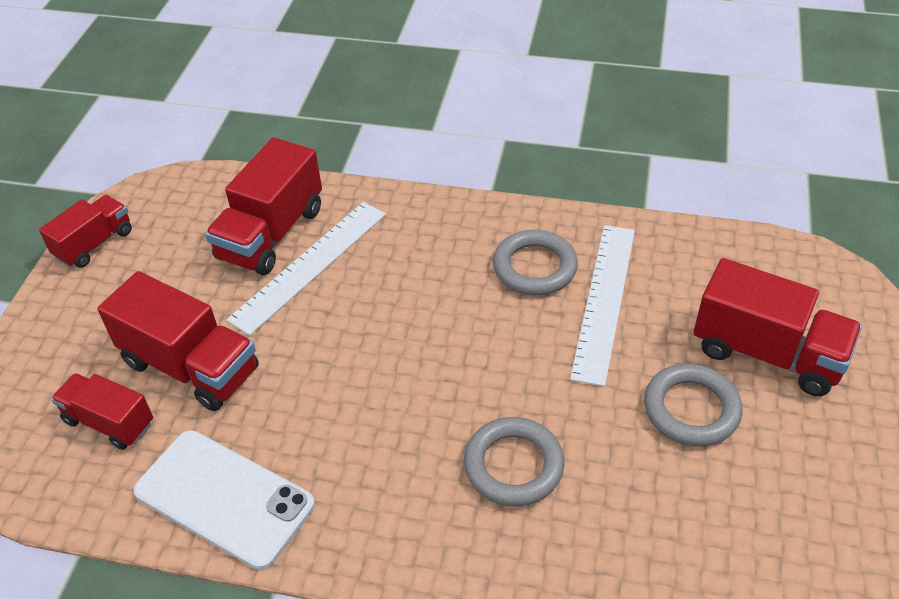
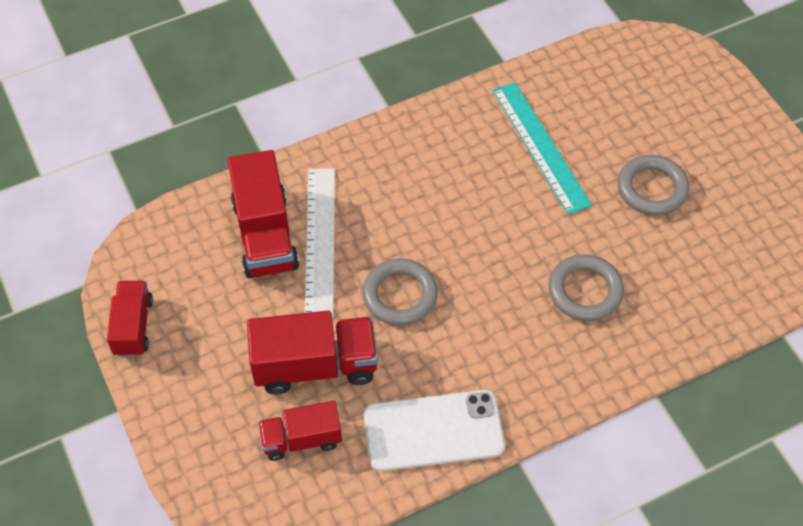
camera: 40 degrees left, 10 degrees up
(535, 267) = (475, 148): grey ring -> grey ring (400, 295)
(604, 300) = (540, 146): white ruler -> turquoise ruler
(767, 353) = (663, 124): red truck -> none

